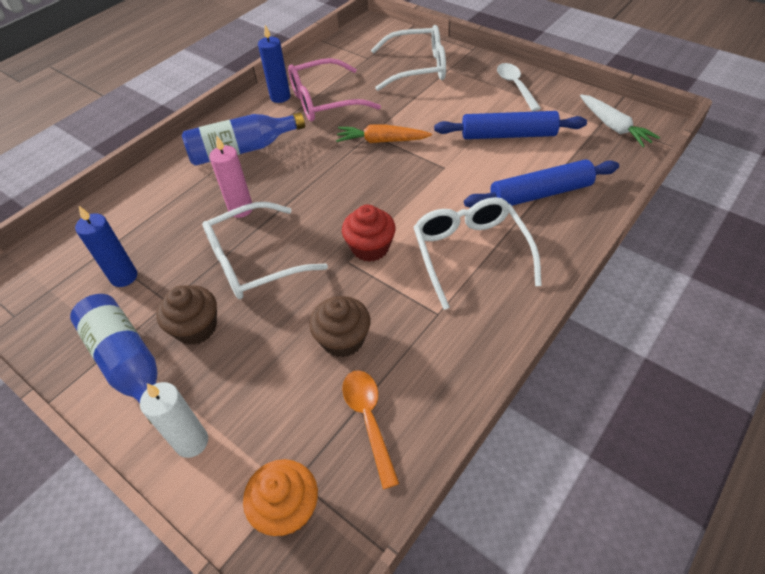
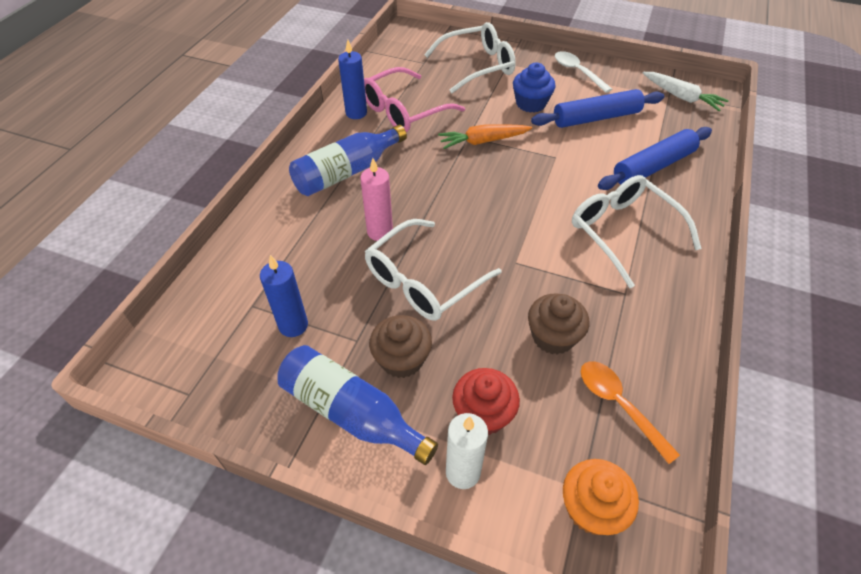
camera: 20 degrees left, 0 degrees up
(370, 247) = (529, 245): red cupcake -> red cupcake (483, 414)
(449, 111) = (531, 103): none -> blue cupcake

